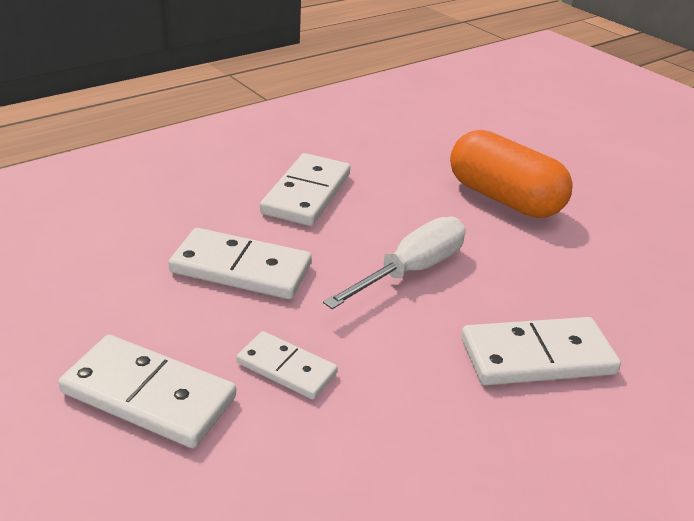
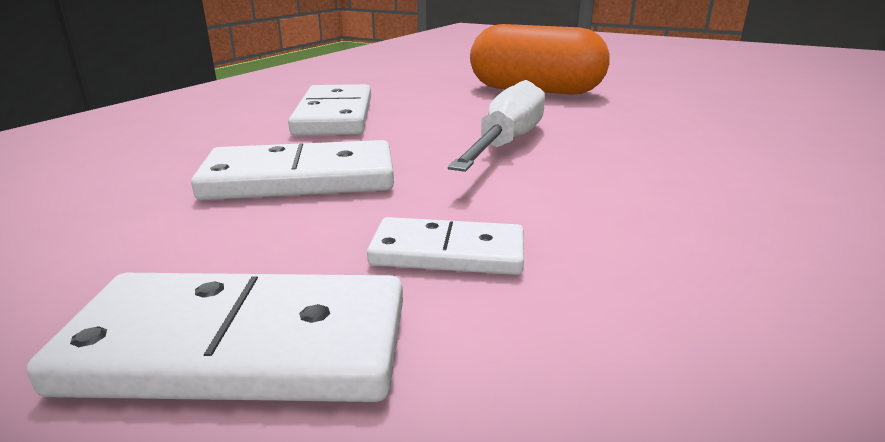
camera: 20 degrees left, 10 degrees down
(537, 356) = (715, 173): white domino -> none

